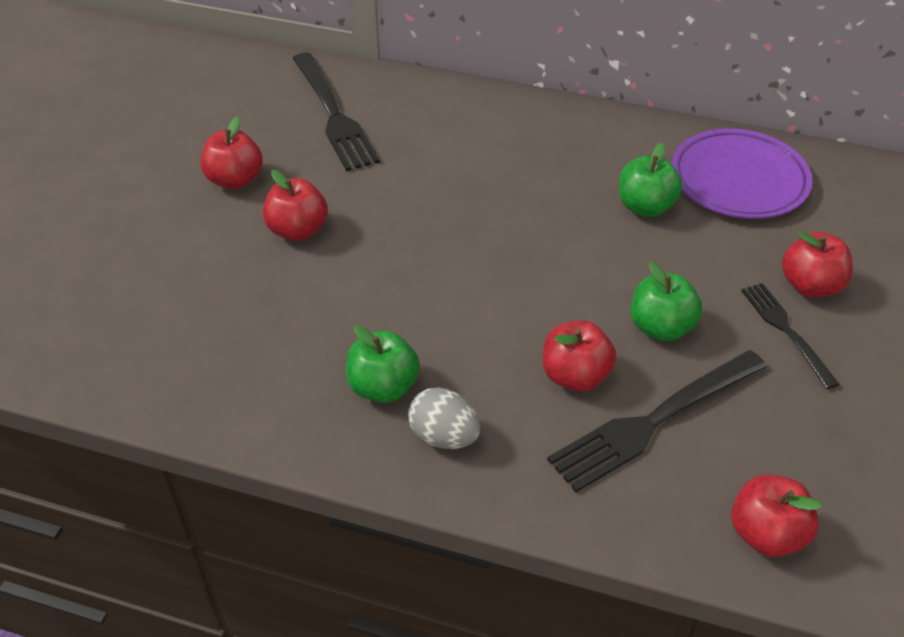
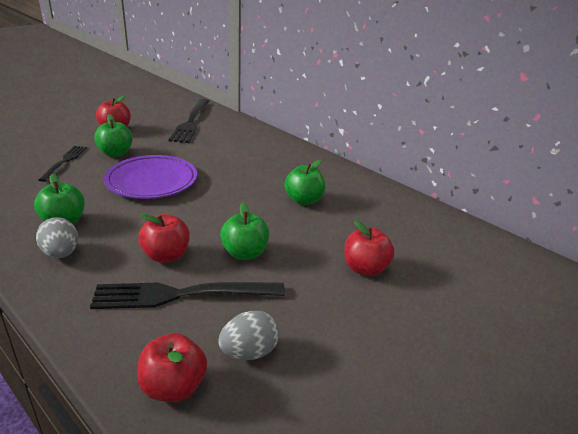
camera: 25 degrees right, 15 degrees down
(298, 230) = (115, 153): red apple -> green apple
(738, 180) = (375, 207): purple plate -> purple plate (152, 181)
(785, 330) = (322, 284): black fork -> black fork (64, 161)
(796, 456) = (249, 352): none -> grey egg

